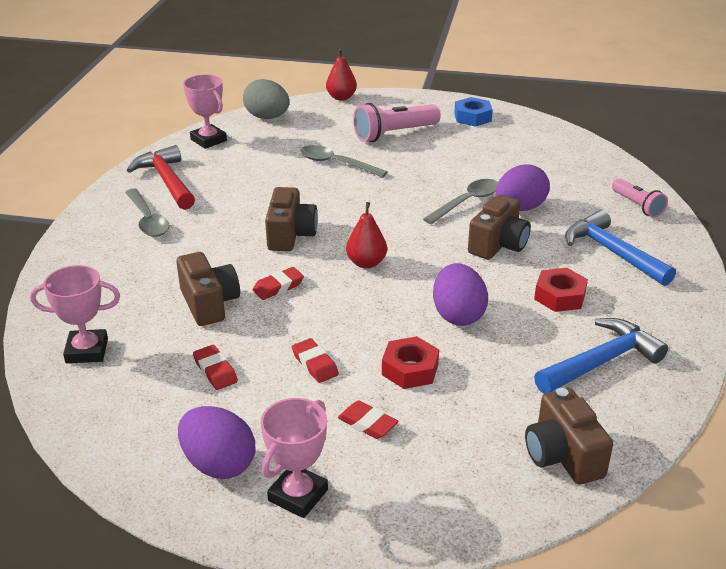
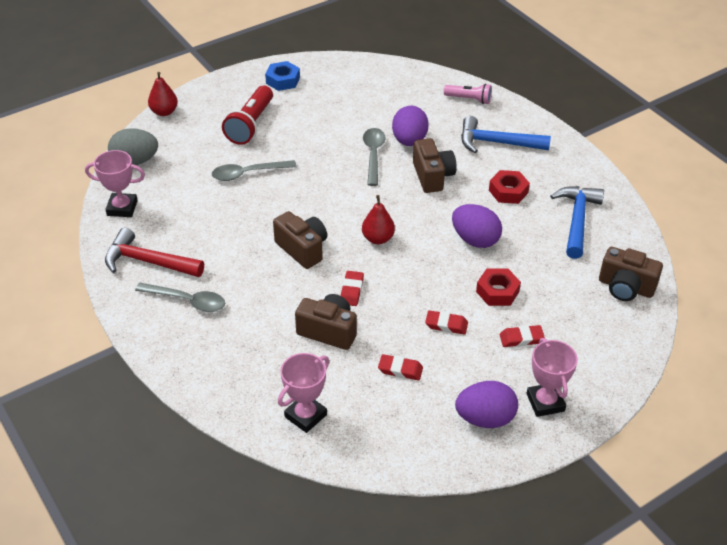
camera: 45 degrees left, 10 degrees up
(394, 134) = (250, 125): pink flashlight -> red flashlight

